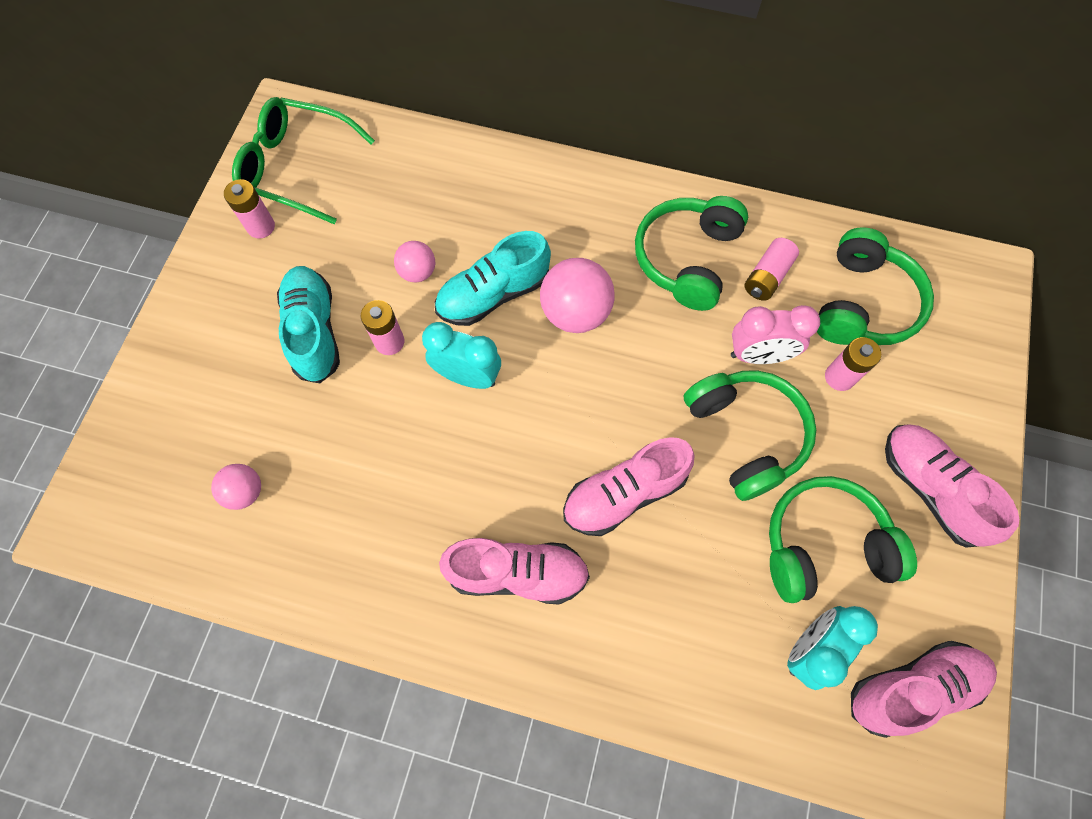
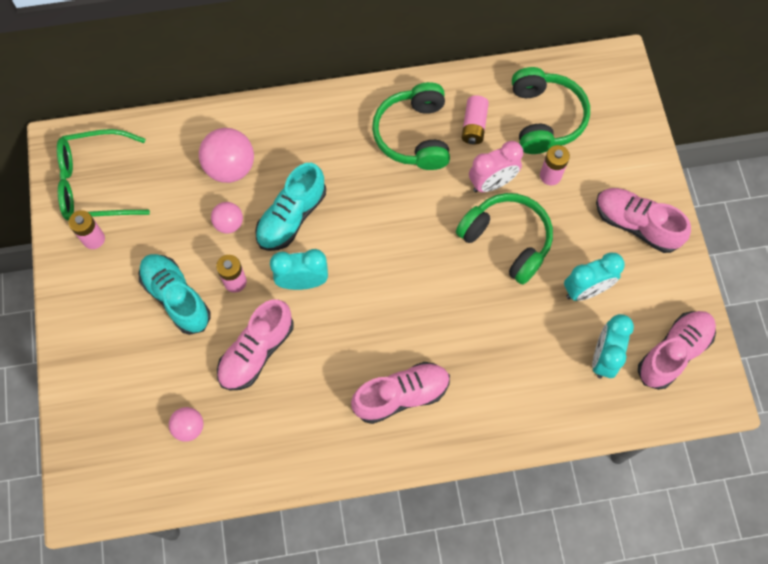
camera: 25 degrees left, 0 degrees up
(575, 313) = (355, 206): pink ball -> pink ball (230, 167)
(624, 493) = (446, 314): pink shoe -> pink shoe (256, 352)
(824, 545) = (586, 290): green headphones -> turquoise clock

